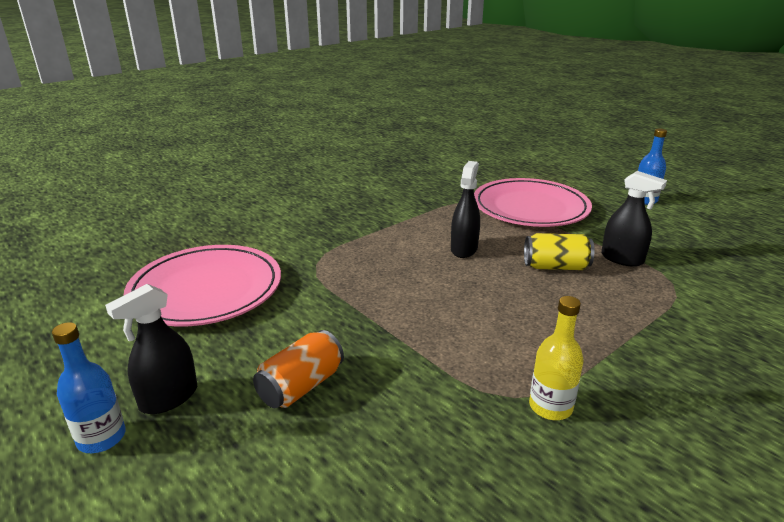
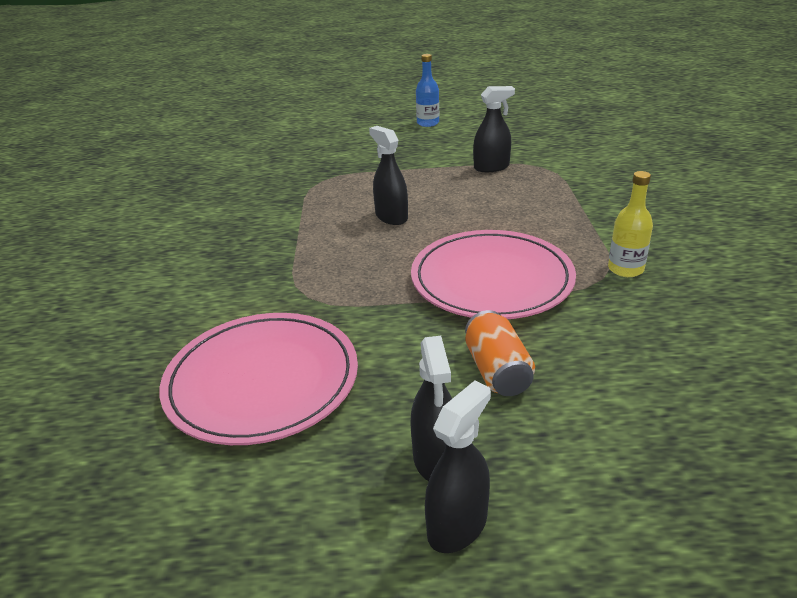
camera: 50 degrees left, 5 degrees up
(101, 438) = (457, 525): blue bottle -> black spray bottle
(530, 208) = (370, 164): pink plate -> pink plate (491, 280)
(555, 267) = (469, 193): yellow can -> none

